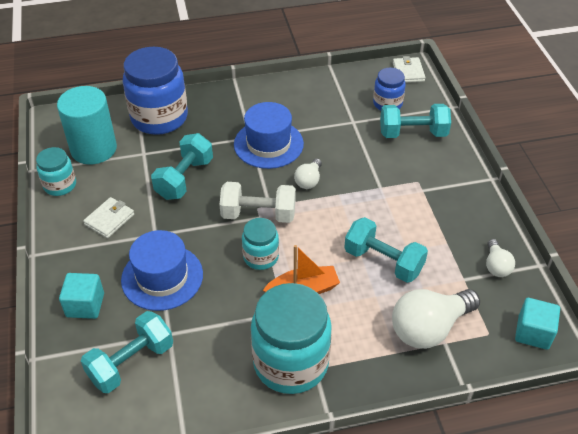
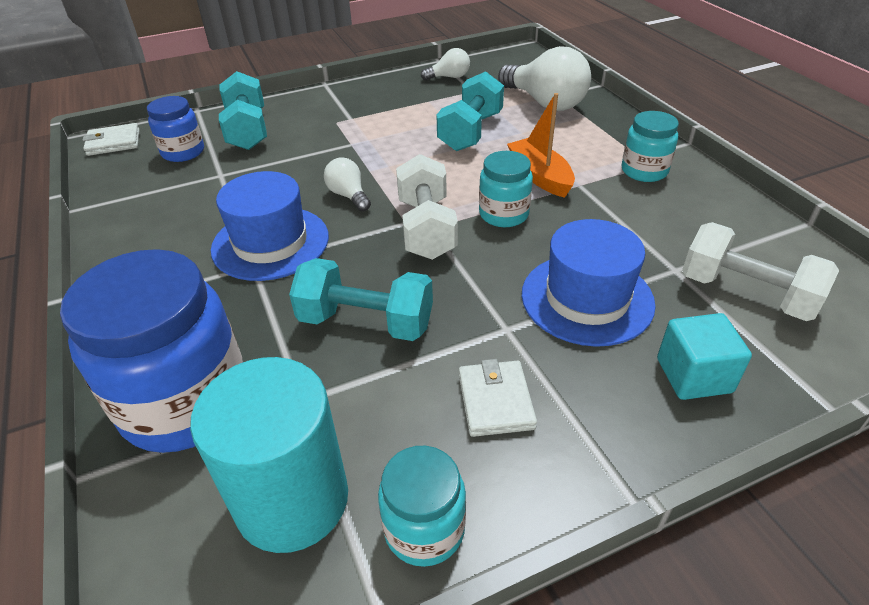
camera: 100 degrees left, 5 degrees down
(109, 219) = (495, 401): white wallet -> white wallet turned 60 degrees clockwise
(131, 362) = (746, 293): turquoise dumbbell -> white dumbbell
(291, 363) = (644, 171): turquoise jar -> turquoise jar, size x0.53
(309, 181) = (348, 195): white light bulb -> white light bulb turned 135 degrees counterclockwise
(533, 333) = (519, 61): turquoise cube -> none

